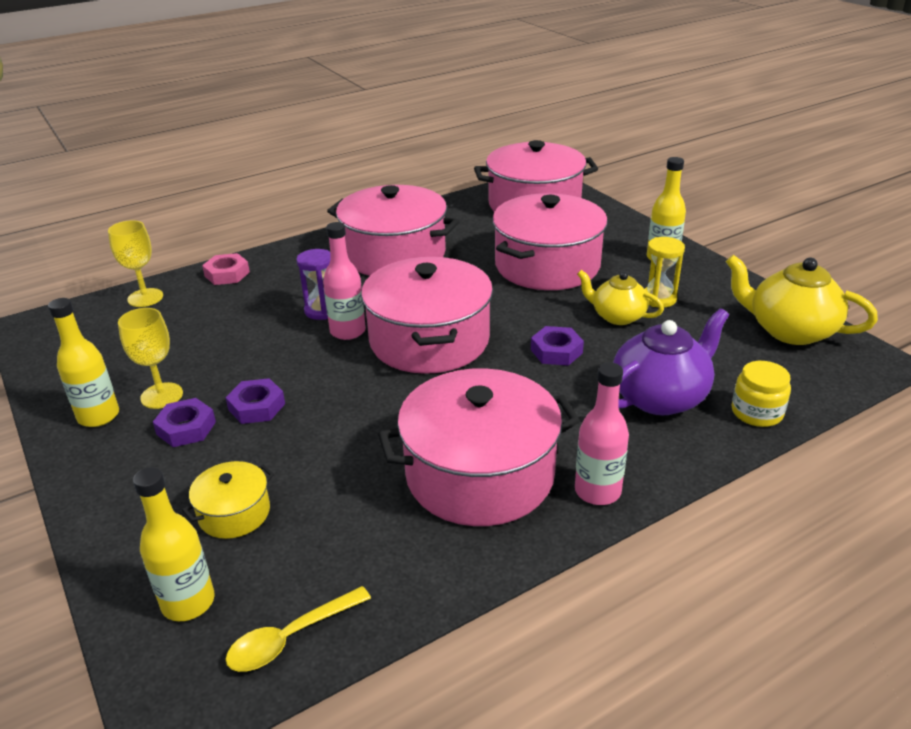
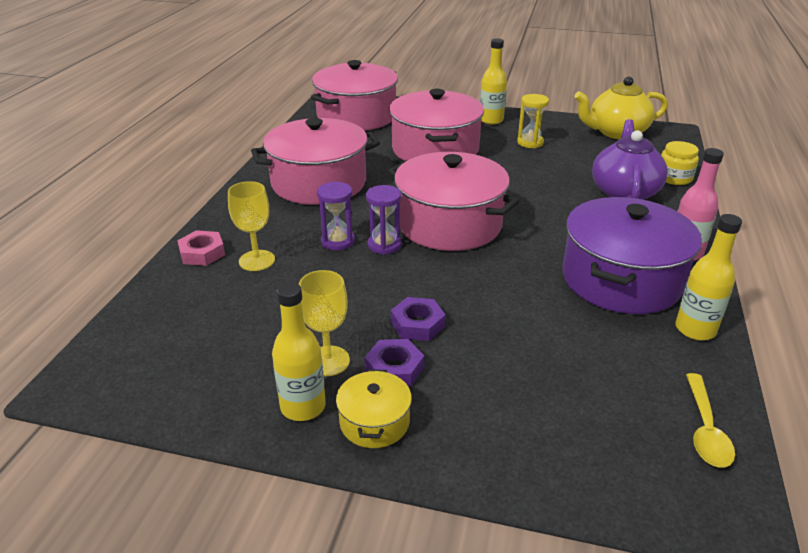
camera: 45 degrees left, 0 degrees up
(145, 298) = (156, 305): yellow goblet -> yellow goblet (257, 260)
(188, 602) = (618, 461): yellow bottle -> yellow bottle (695, 329)
(234, 513) = (538, 393): yellow pot -> yellow pot (374, 422)
(347, 331) = (384, 245): pink bottle -> purple hourglass
(480, 474) = (621, 279): pink pot -> purple pot
(556, 351) = (532, 194): purple nut -> none
(617, 316) = (527, 161): yellow teapot -> none

